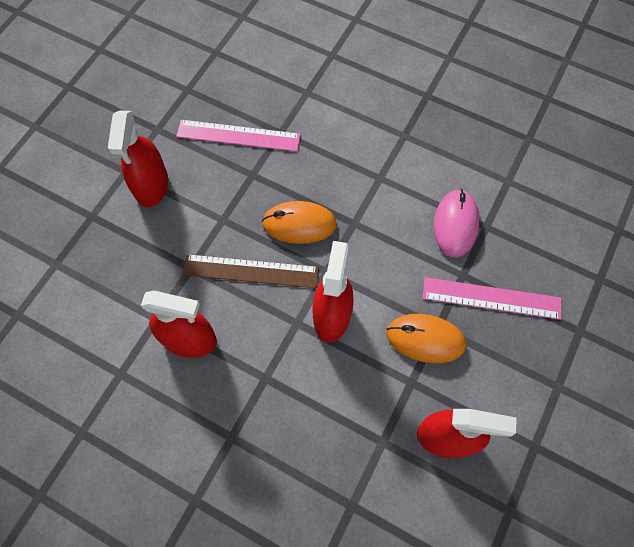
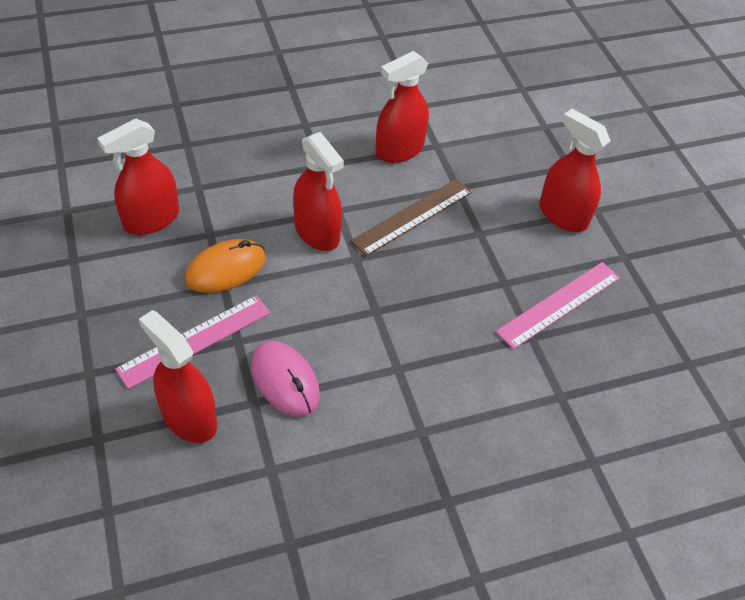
camera: 130 degrees right, 15 degrees down
(299, 224) = (418, 275): orange mouse -> none
(534, 248) = (189, 418): none -> red spray bottle

